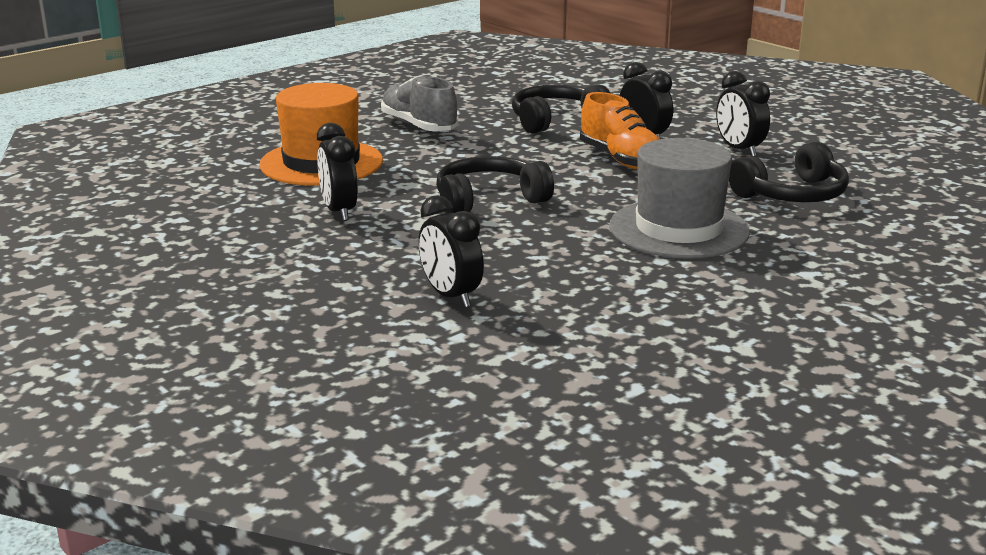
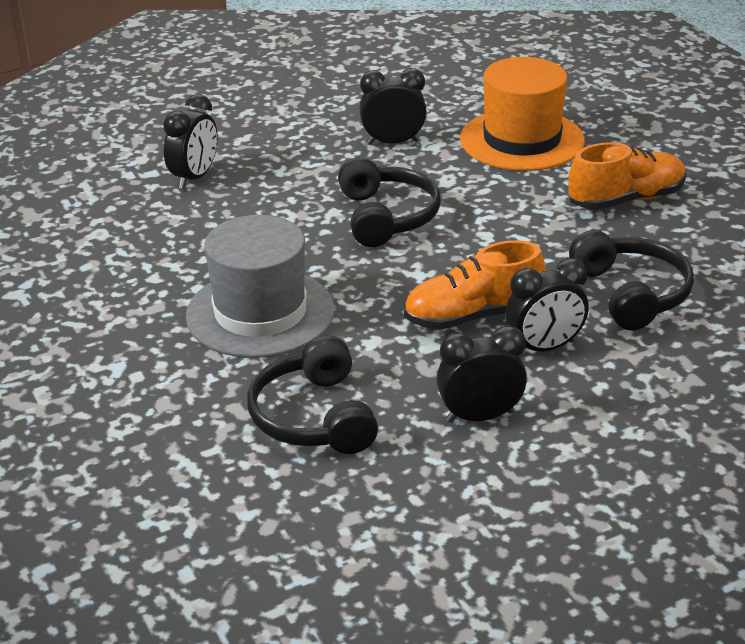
camera: 105 degrees right, 10 degrees up
(419, 126) = (626, 200): grey shoe -> orange shoe
(450, 296) = (194, 177): black clock -> black clock turned 135 degrees clockwise

